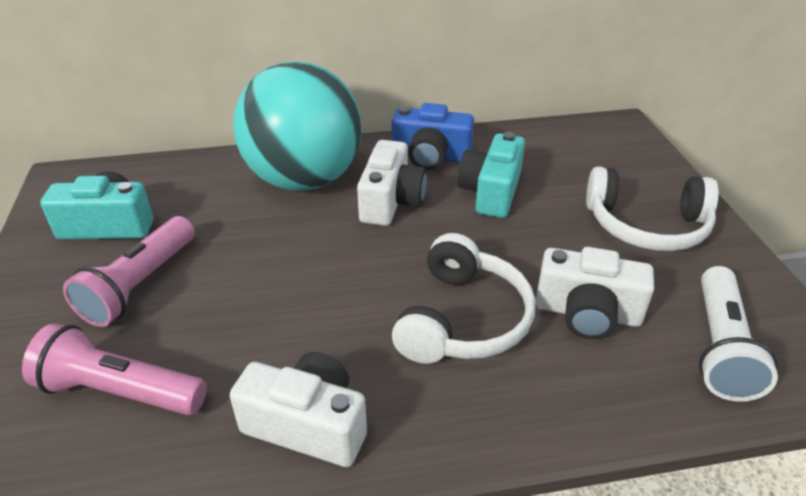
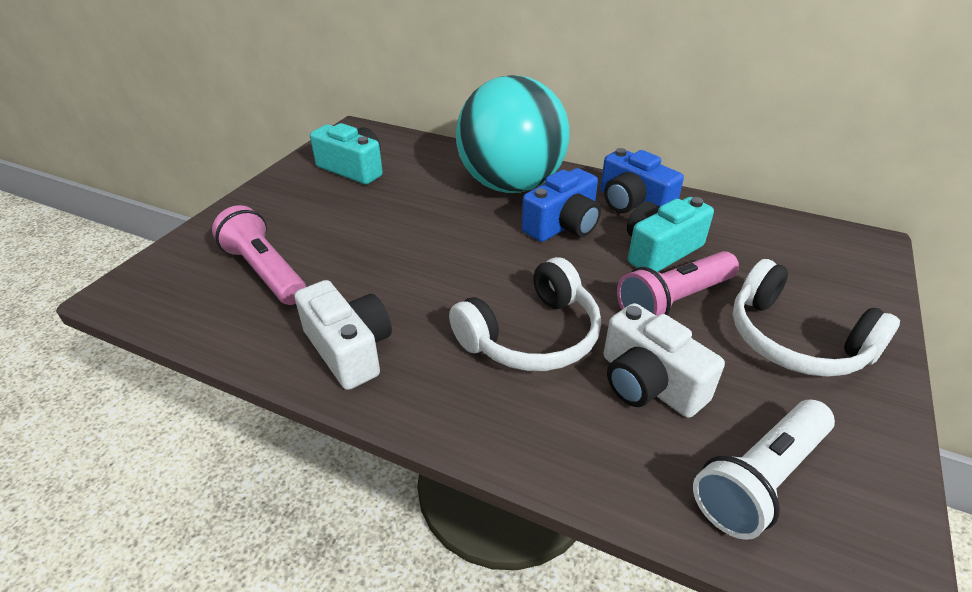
camera: 35 degrees right, 0 degrees up
(140, 284) = (336, 213): pink flashlight -> pink flashlight (674, 301)
(391, 201) = (563, 225): white camera -> blue camera

